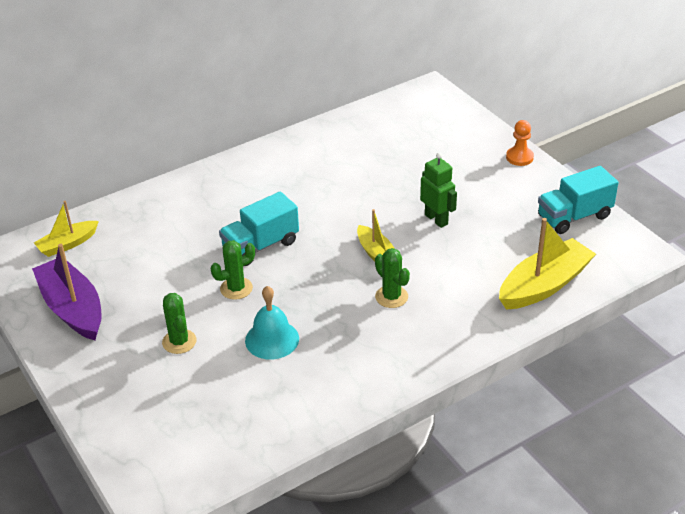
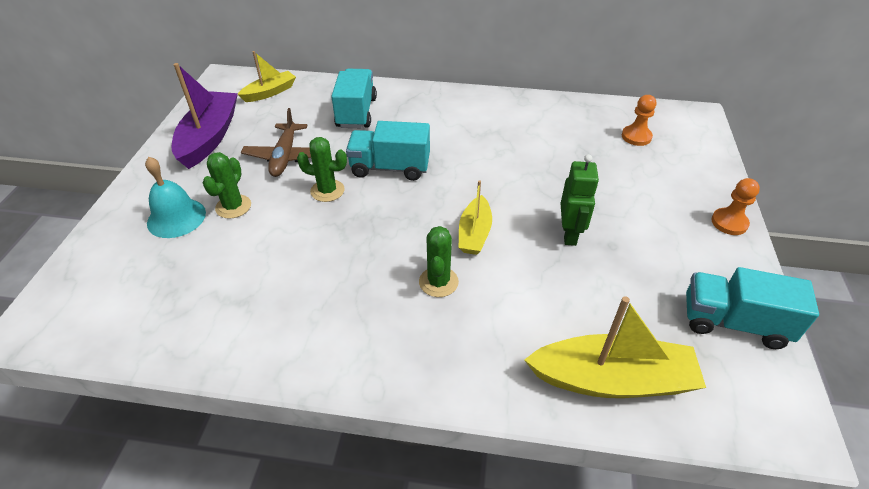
camera: 40 degrees right, 5 degrees up
(67, 244) = (270, 92): yellow boat -> yellow boat turned 135 degrees clockwise
(164, 285) = (285, 157): none -> brown plane
(173, 220) = (356, 113): none -> turquoise truck
(272, 339) = (295, 252): turquoise bell -> turquoise bell (176, 217)
(406, 127) = (636, 137): none -> orange pawn

